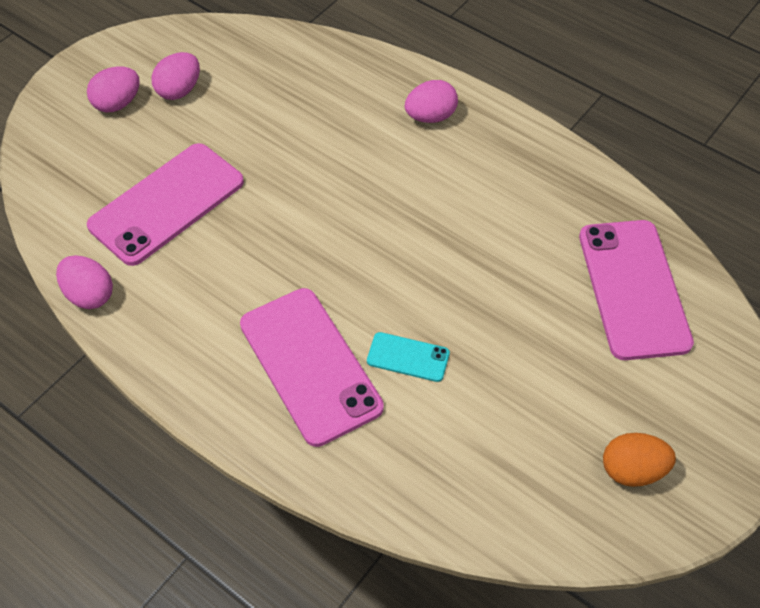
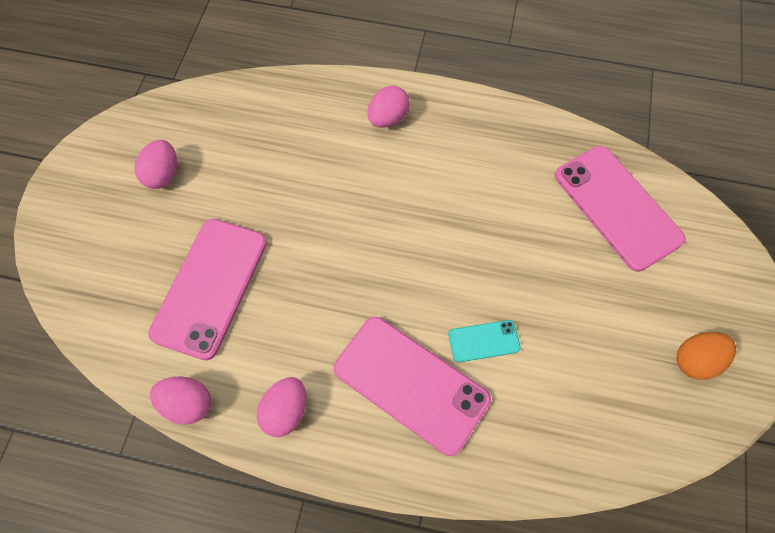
camera: 25 degrees left, 10 degrees up
(117, 103) = (113, 208): pink egg -> pink egg (286, 411)

